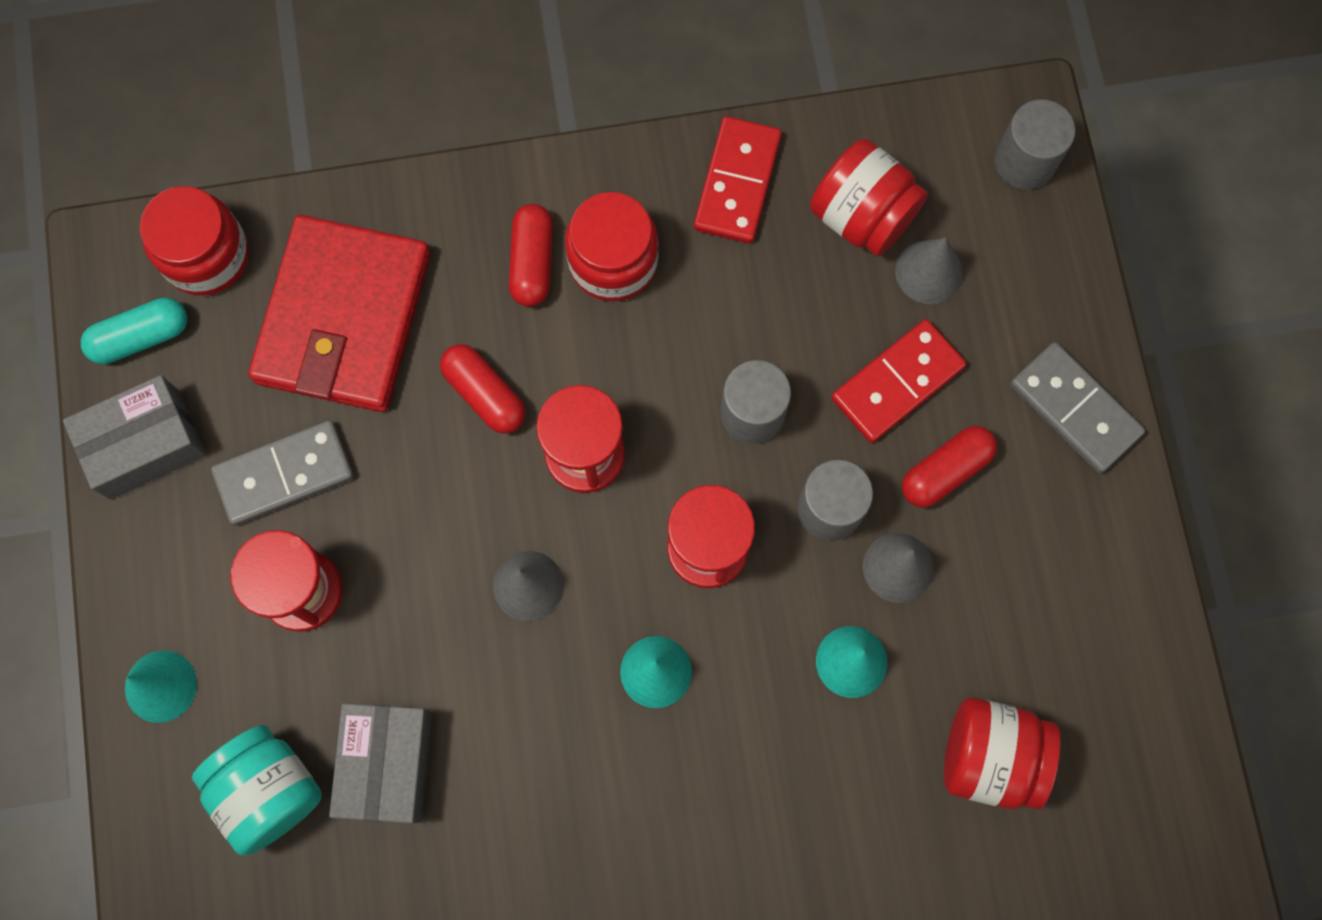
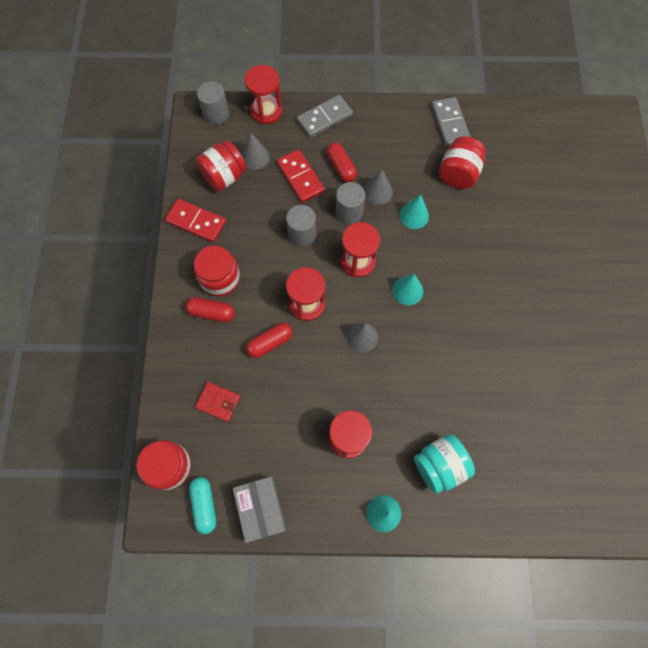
camera: 80 degrees left, 5 degrees down
(284, 475) = (290, 440): grey domino -> grey domino (450, 123)
(344, 318) = (218, 402): red wallet -> red wallet, size x0.43
(387, 764) = (433, 410): grey box -> none
(1061, 271) = (266, 111): none -> red hourglass

